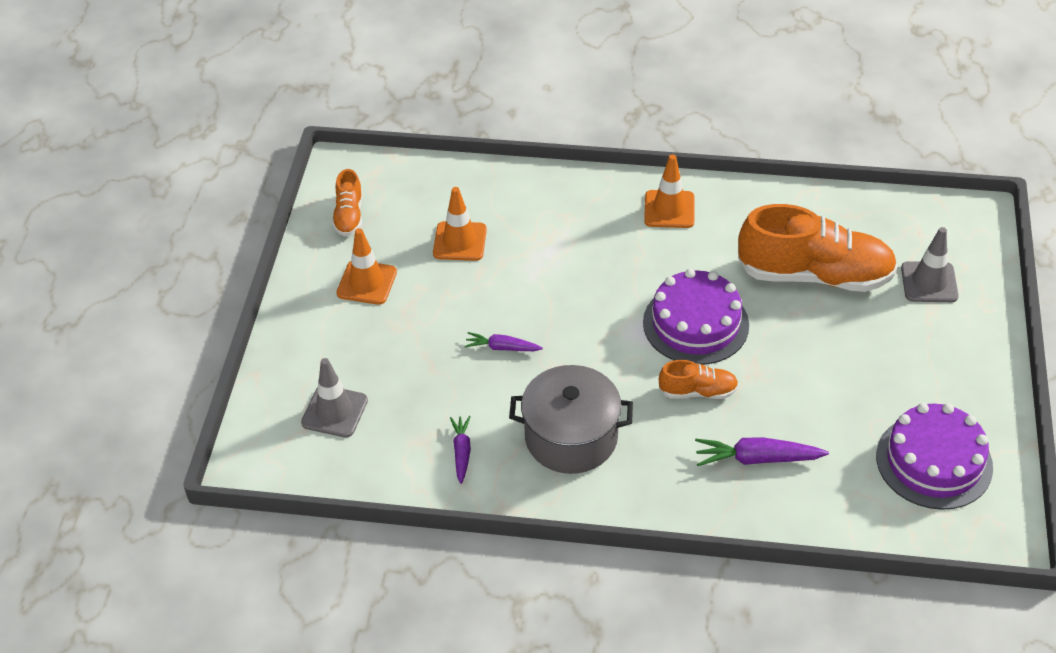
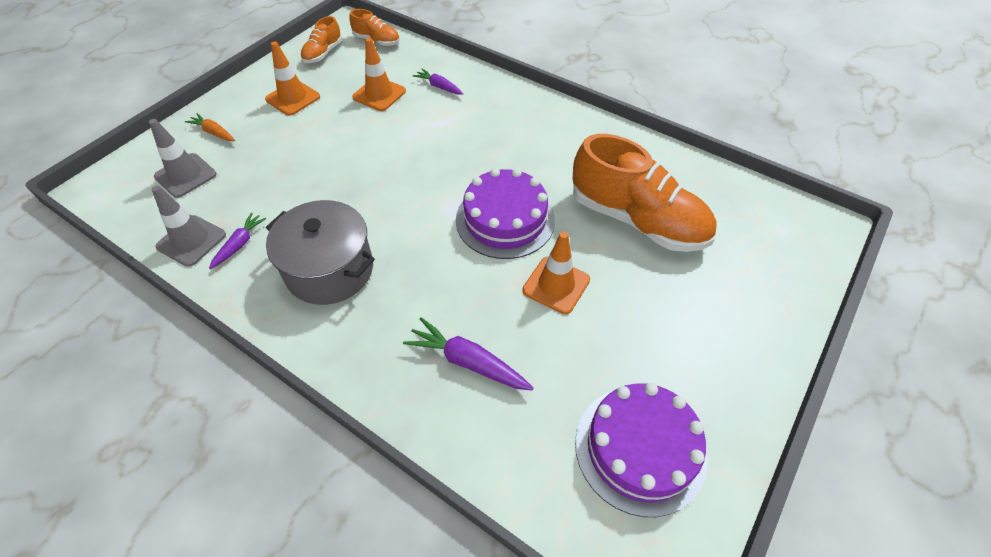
camera: 25 degrees right, 5 degrees up
(316, 355) = (214, 132): none -> orange carrot
(502, 348) = (341, 178): purple carrot -> purple carrot (439, 86)
(669, 209) = (551, 126): orange traffic cone -> orange traffic cone (556, 285)
(698, 391) = (463, 277): orange shoe -> orange shoe (377, 41)
(929, 282) = (742, 267): grey traffic cone -> grey traffic cone (191, 241)

